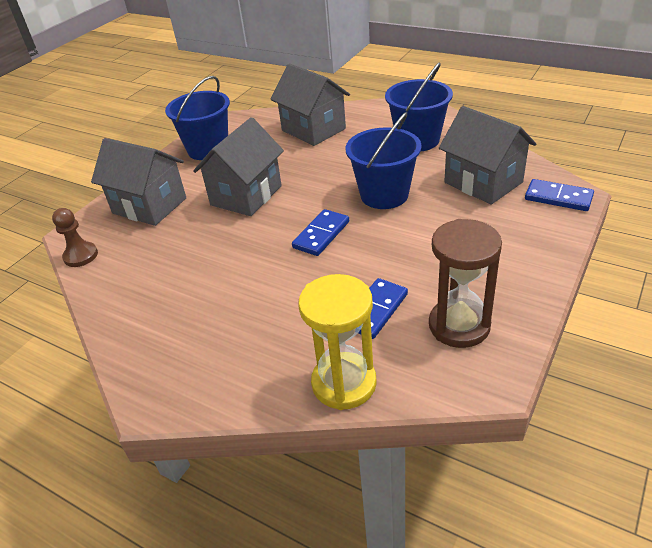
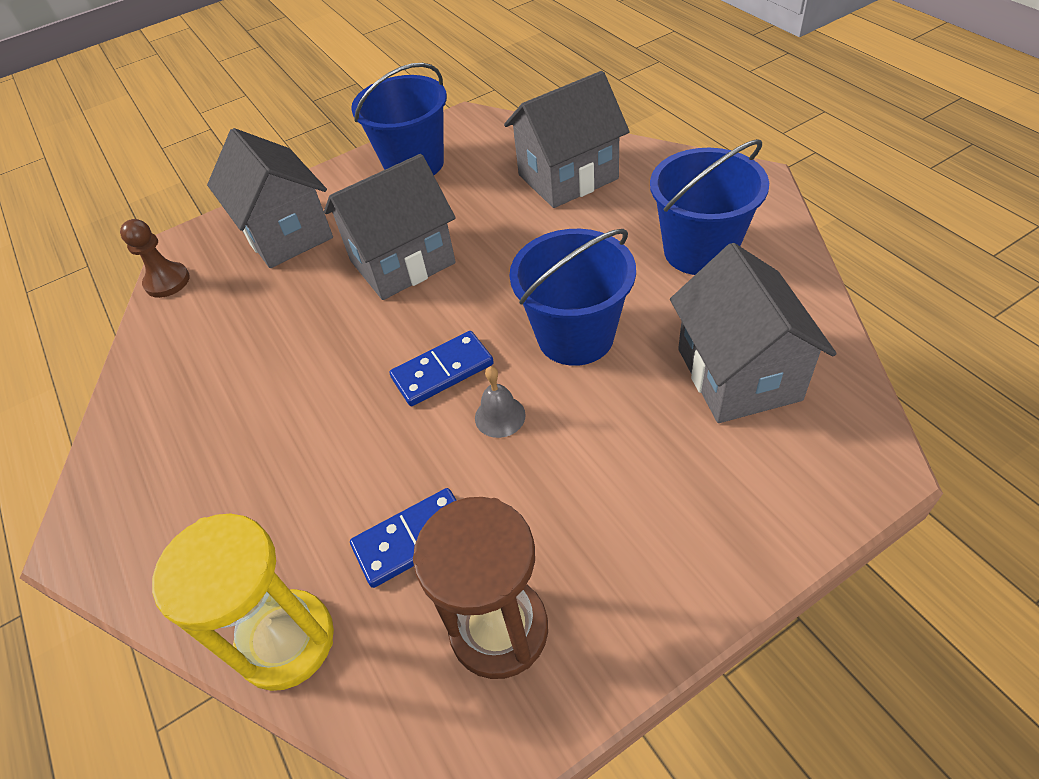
camera: 30 degrees right, 10 degrees up
(313, 129) = (568, 177): grey house -> grey house turned 75 degrees clockwise
(374, 242) = (500, 416): none -> grey bell
(558, 198) = (839, 458): blue domino -> none

